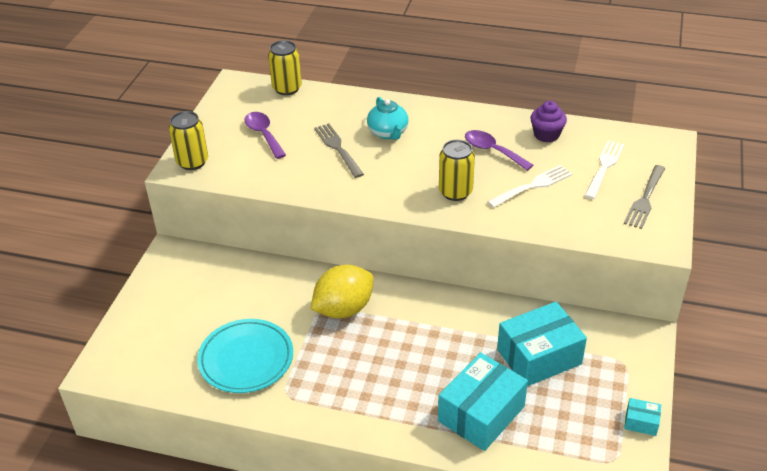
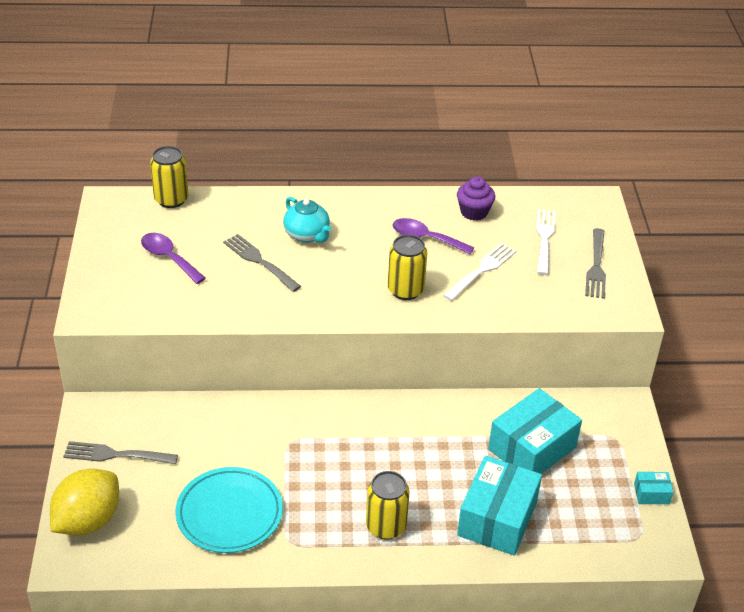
camera: 20 degrees left, 0 degrees up
(175, 291) = (117, 454): none -> grey fork
(192, 162) = (100, 303): yellow can -> yellow can (386, 526)
(343, 309) = (313, 438): yellow lemon -> yellow lemon (88, 521)

